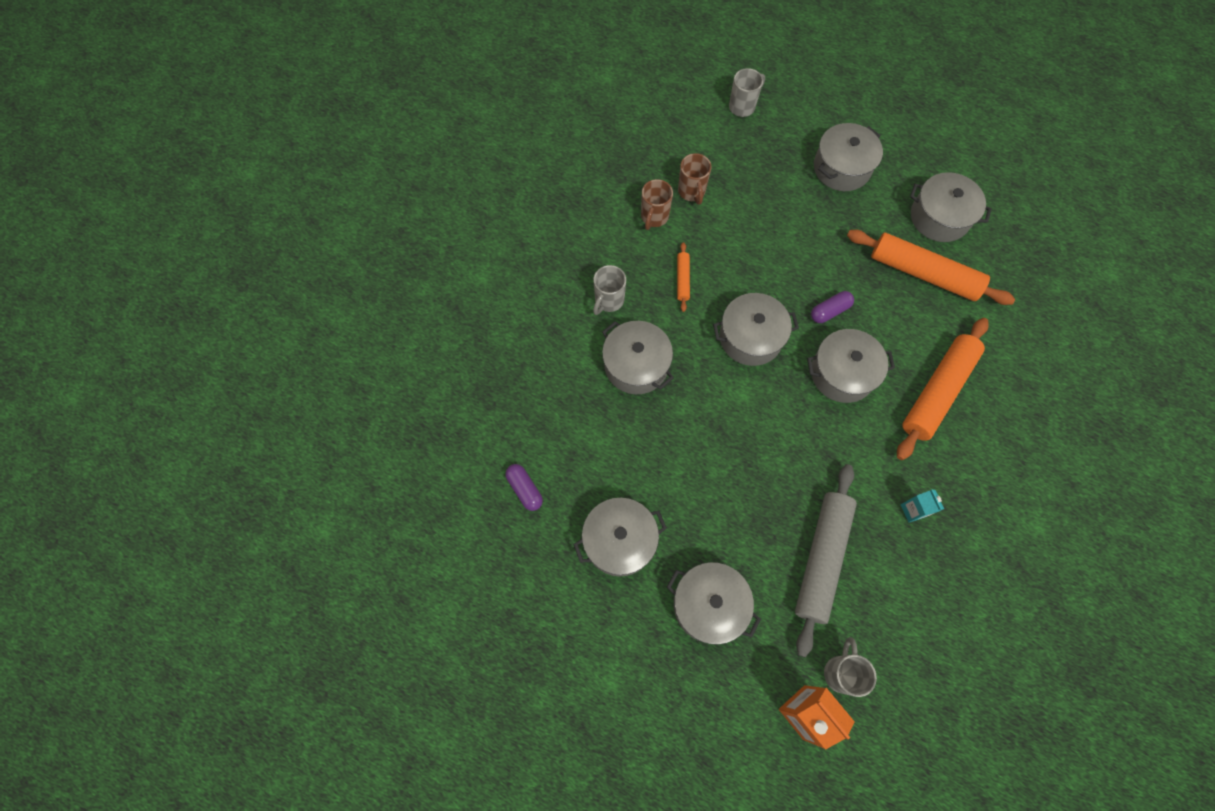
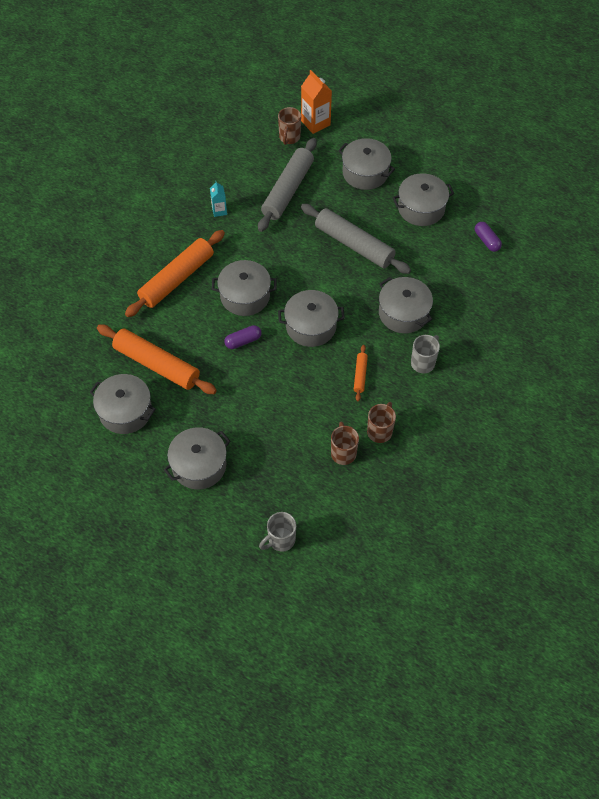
camera: 175 degrees left, 10 degrees down
(710, 467) = (354, 244): none -> grey rolling pin
(840, 672) = (289, 138): grey mug -> brown mug

